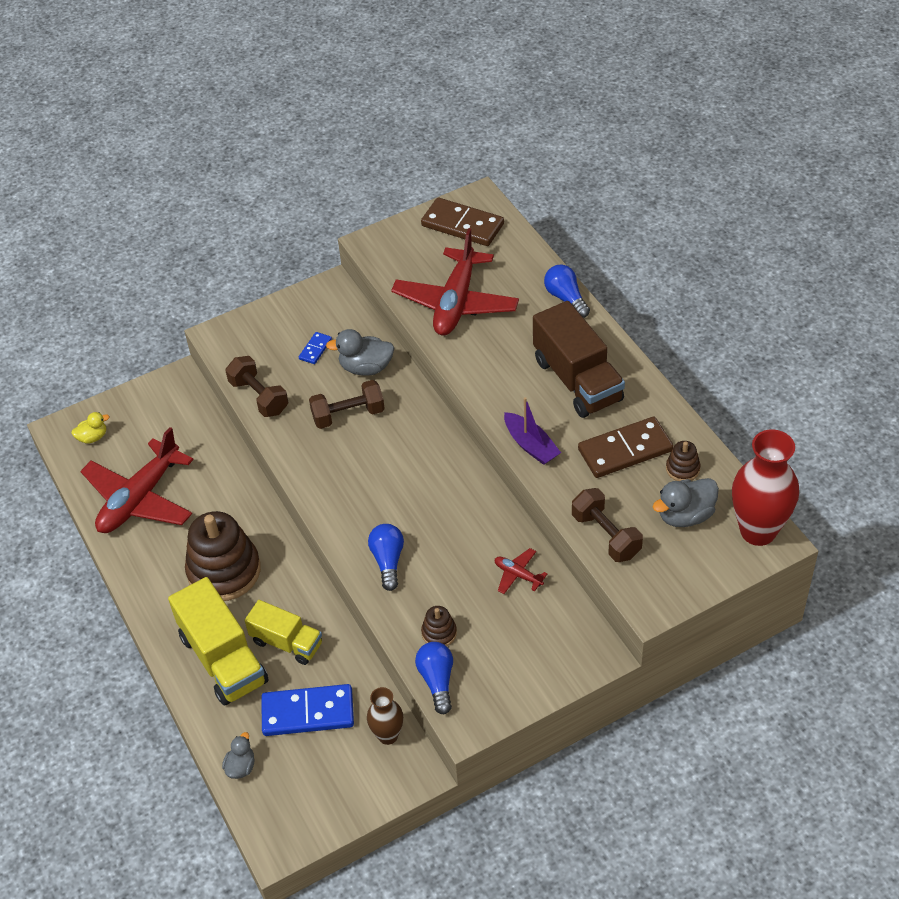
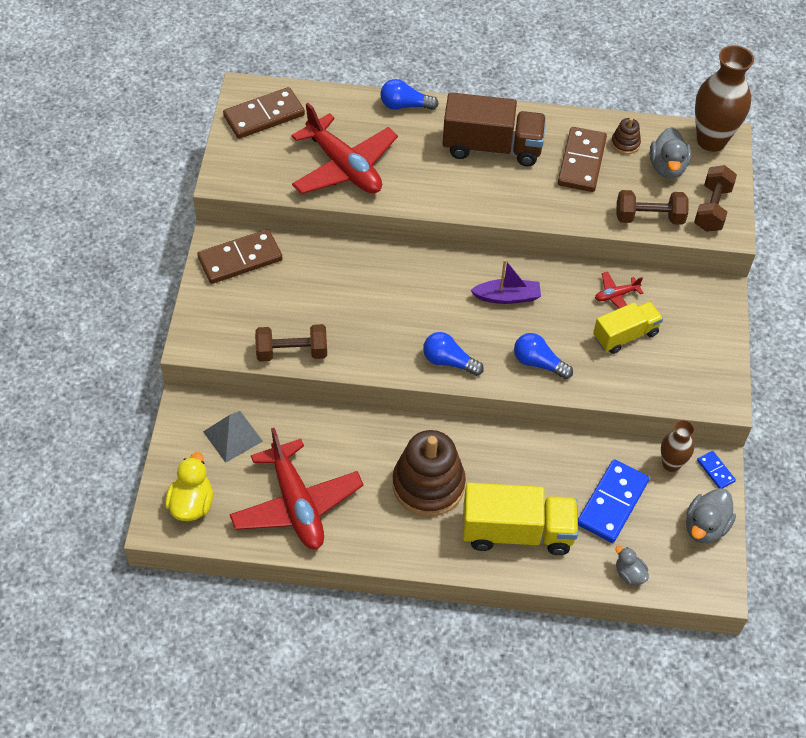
camera: 60 degrees left, 5 degrees up
(93, 437) = (192, 504): yellow duck -> yellow duck, size x1.65
(173, 422) = (233, 436): none -> grey pyramid
(287, 642) = (535, 481): yellow truck -> yellow truck (625, 335)
(315, 349) = (276, 288): blue domino -> blue domino (715, 471)
(325, 311) = (240, 259): none -> brown domino
(348, 415) = (368, 306): brown dumbbell -> brown dumbbell (712, 208)
(366, 367) = (329, 268): grey duck -> grey duck (705, 526)
(437, 681) = (673, 396): blue light bulb -> blue light bulb (448, 361)
(439, 633) = (631, 370): brown stacking toy -> none
(531, 445) = (530, 208): purple boat -> purple boat (507, 297)
(758, 531) = (711, 140): red vase -> brown vase

